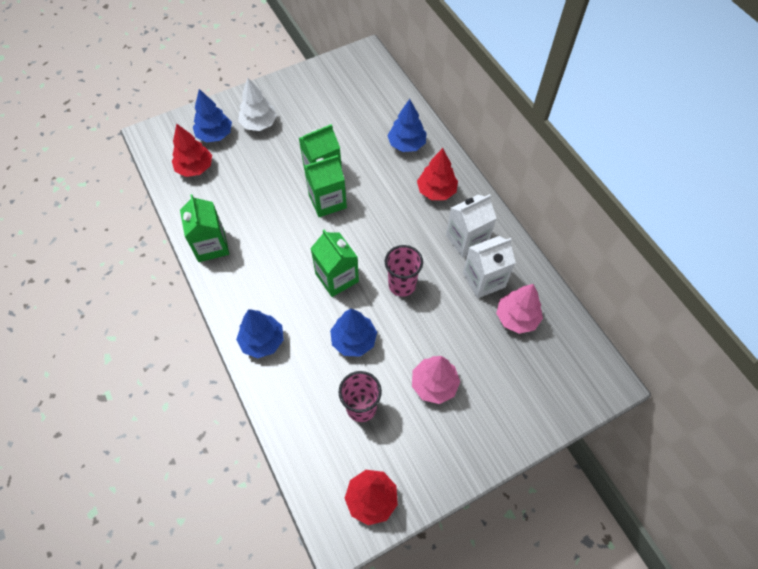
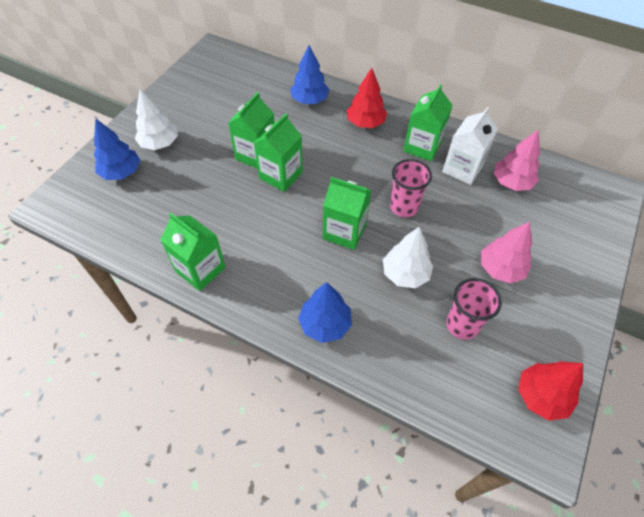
camera: 35 degrees left, 5 degrees down
(195, 168) = (124, 210): red tree -> none
(353, 340) = (405, 274): blue tree -> white tree
(466, 240) = (422, 147): white carton -> green carton

